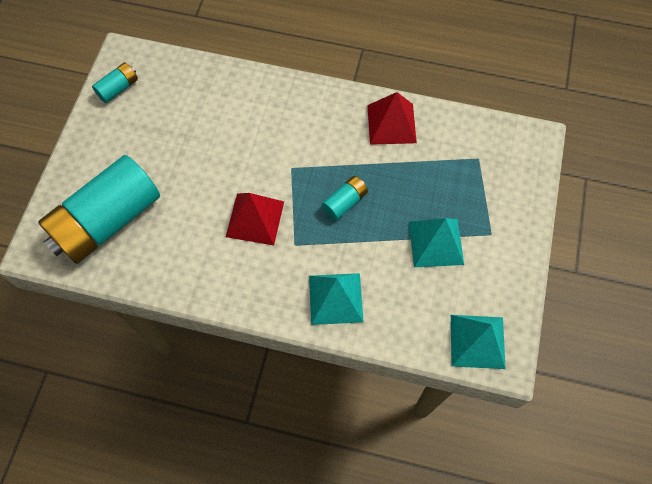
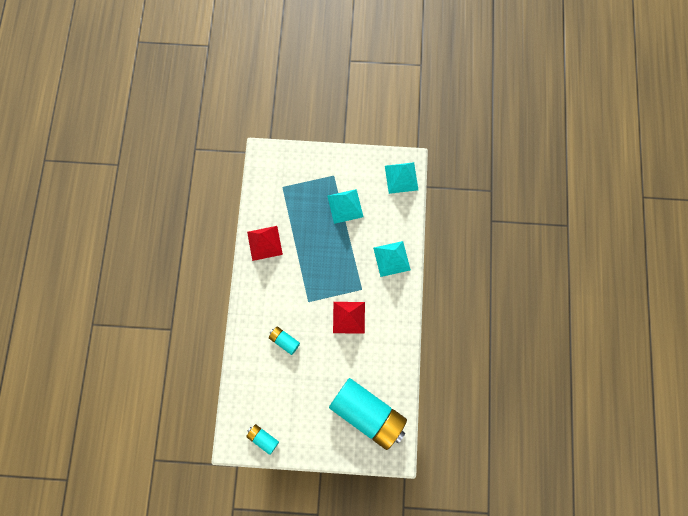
camera: 100 degrees left, 10 degrees up
(345, 202) = (327, 263): turquoise battery -> turquoise battery (284, 341)

